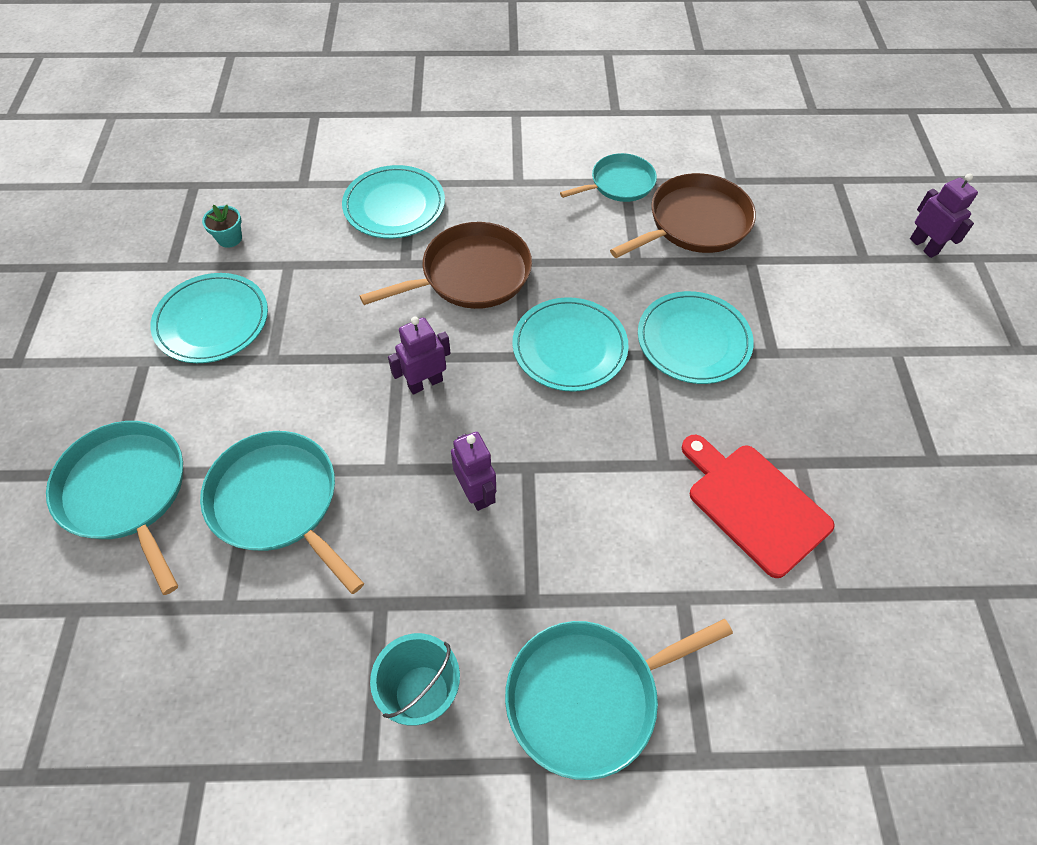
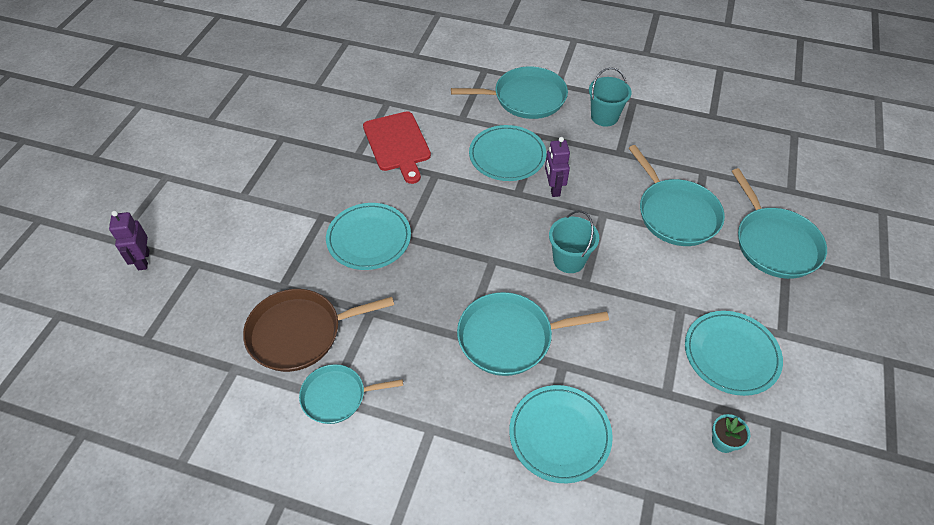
camera: 160 degrees left, 5 degrees down
(425, 383) = (569, 260): purple robot -> turquoise bucket
(471, 275) = (510, 337): brown pan -> turquoise pan
(569, 347) = (458, 257): turquoise plate -> turquoise plate (507, 156)

